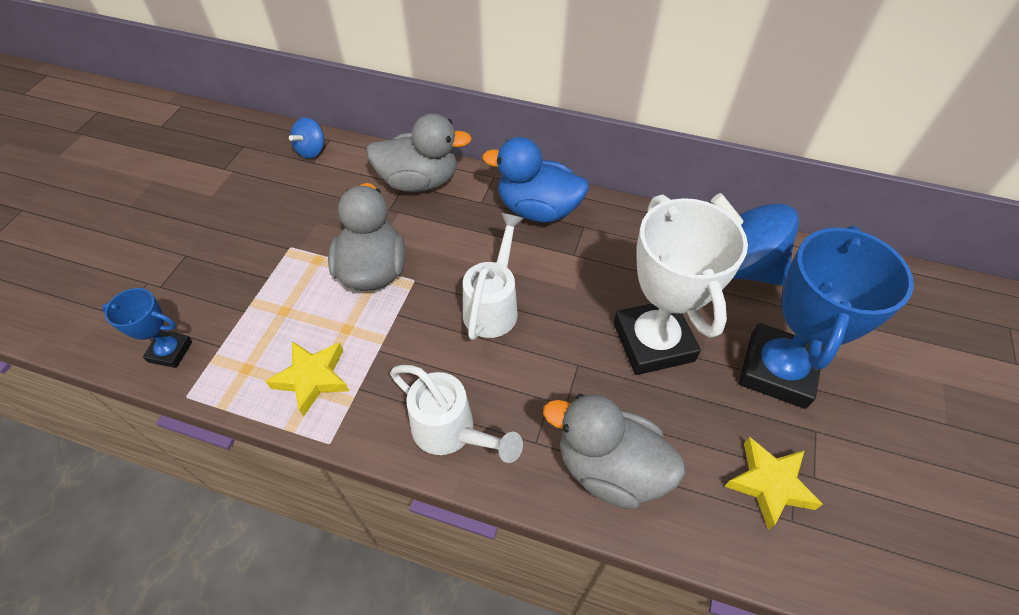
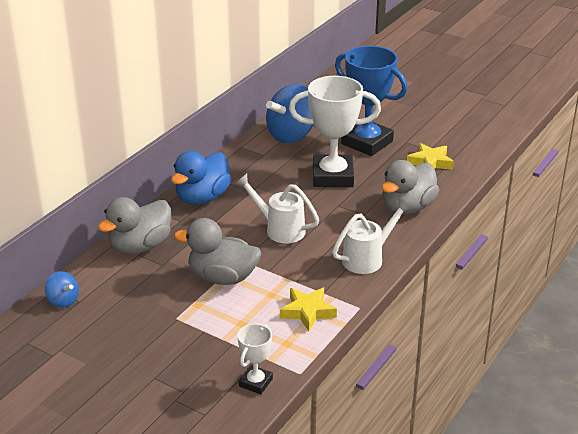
camera: 75 degrees left, 20 degrees down
(170, 351) = (255, 382): blue trophy -> white trophy
(419, 181) = (140, 246): grey duck -> grey duck turned 150 degrees counterclockwise

